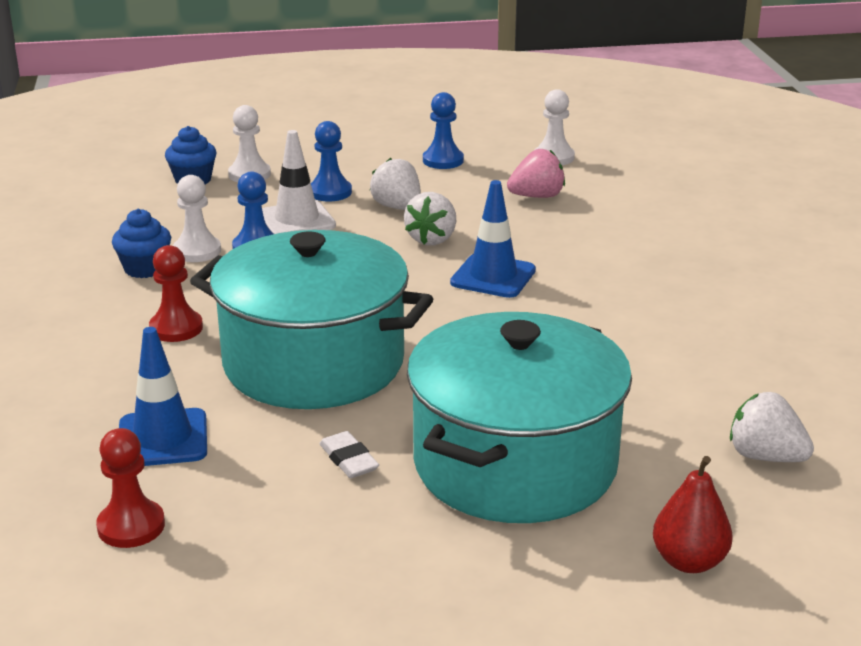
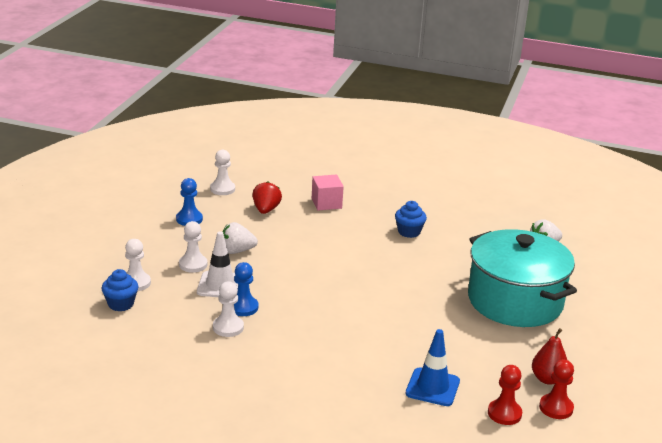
camera: 65 degrees left, 0 degrees up
(145, 269) = (234, 350): blue cupcake -> blue cupcake (409, 232)
(176, 328) = (319, 357): red pawn -> red pawn (556, 408)
(313, 363) = (391, 325): turquoise pot -> none
(330, 192) = (193, 264): blue pawn -> white pawn
(348, 460) = (485, 340): white eraser -> none
(432, 239) = (286, 253): white strawberry -> none
(493, 276) = (344, 251): blue traffic cone -> none
(537, 196) = (266, 210): pink strawberry -> red strawberry
(621, 230) = (326, 203): none -> pink cube
(689, 561) = (601, 288): red pear -> red pear (547, 379)

